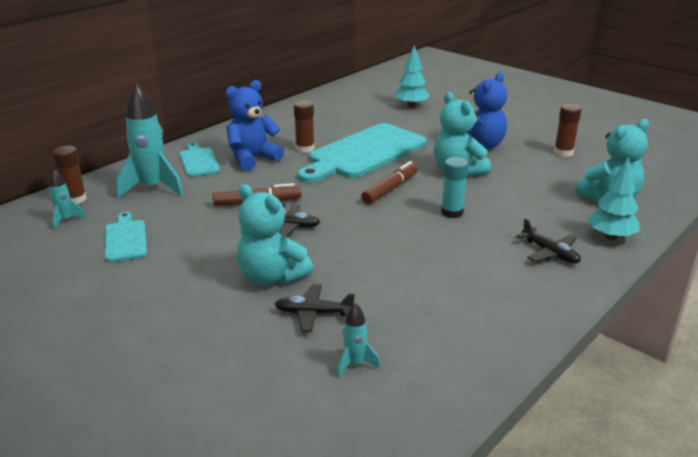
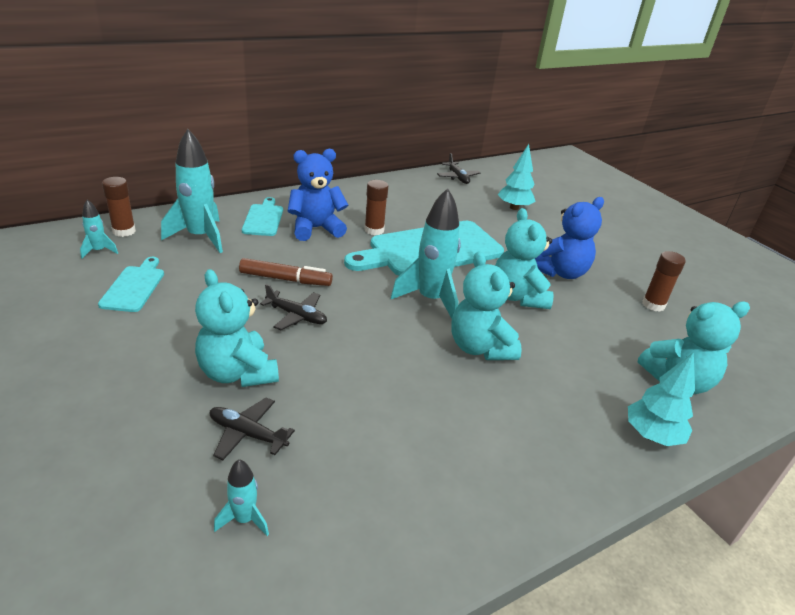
camera: 15 degrees right, 5 degrees up
(390, 189) = (430, 300): brown marker -> turquoise rocket
(452, 212) = (480, 347): turquoise glue stick -> turquoise teddy bear
(550, 253) = (563, 436): black plane -> black plane (457, 177)

